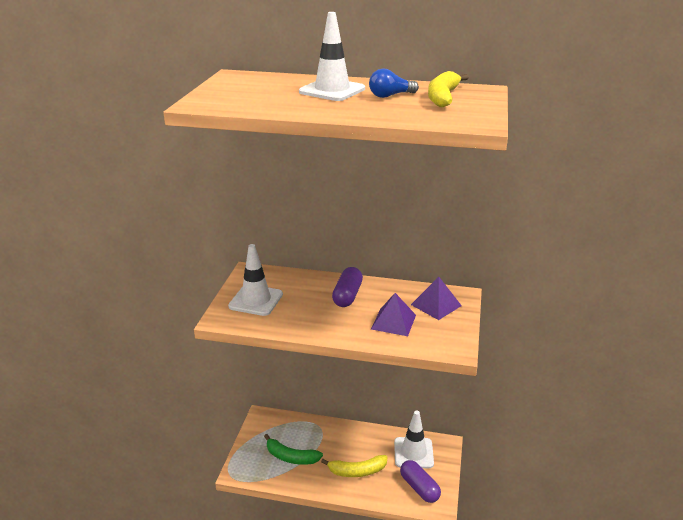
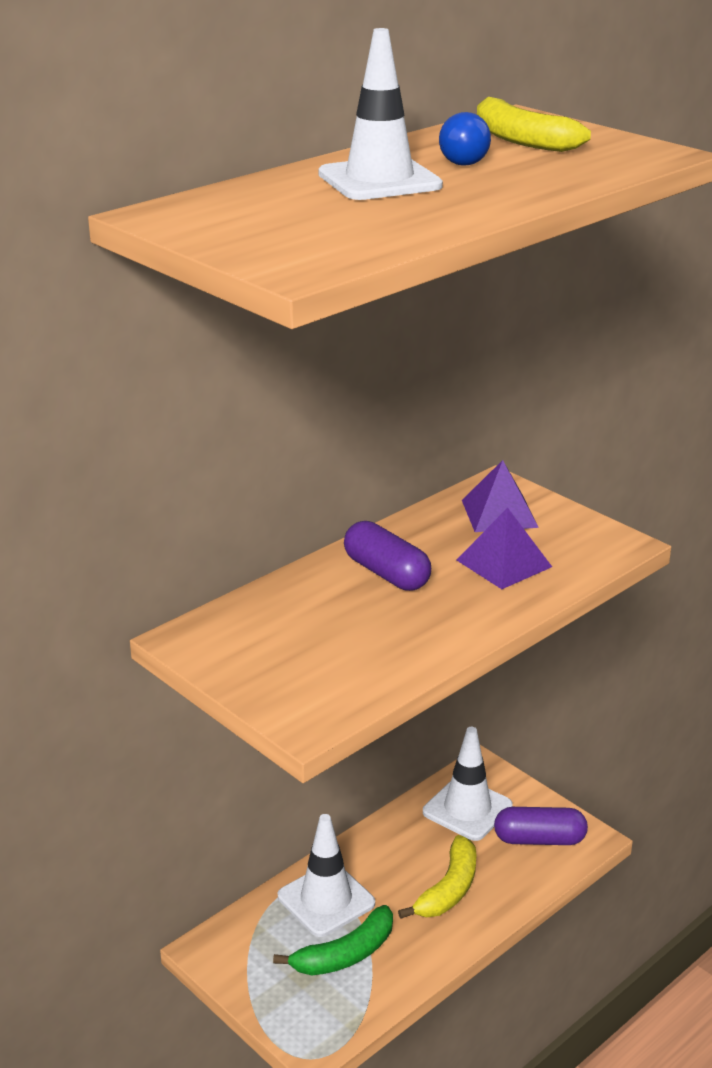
camera: 55 degrees left, 0 degrees up
(256, 300) = (293, 664): white traffic cone -> white traffic cone (326, 900)

